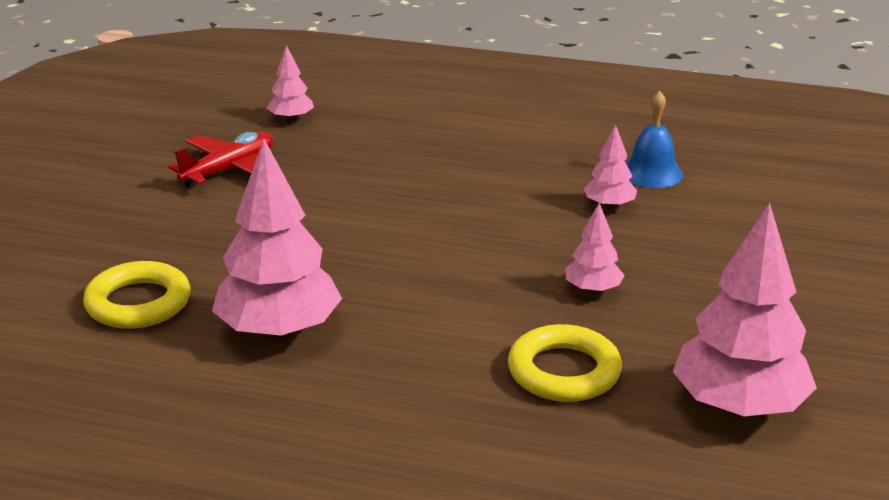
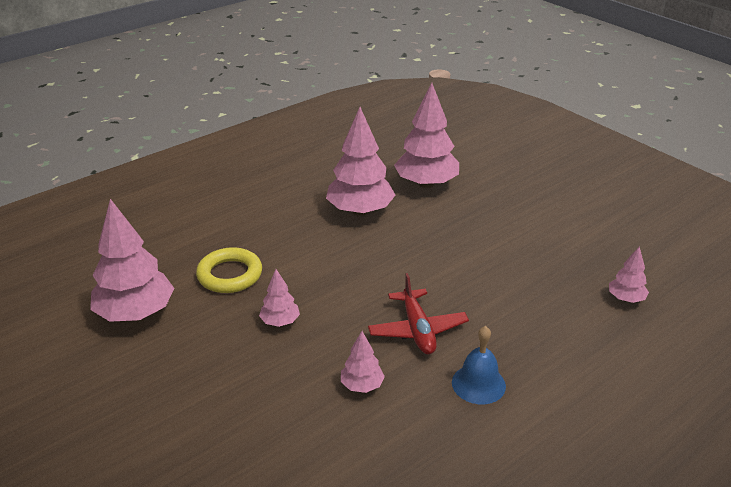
camera: 125 degrees right, 5 degrees up
(138, 303) = (426, 184): yellow ring -> pink tree
(229, 170) = (556, 249): red plane -> red plane (417, 330)
(651, 173) = (386, 440): blue bell -> blue bell (478, 384)

